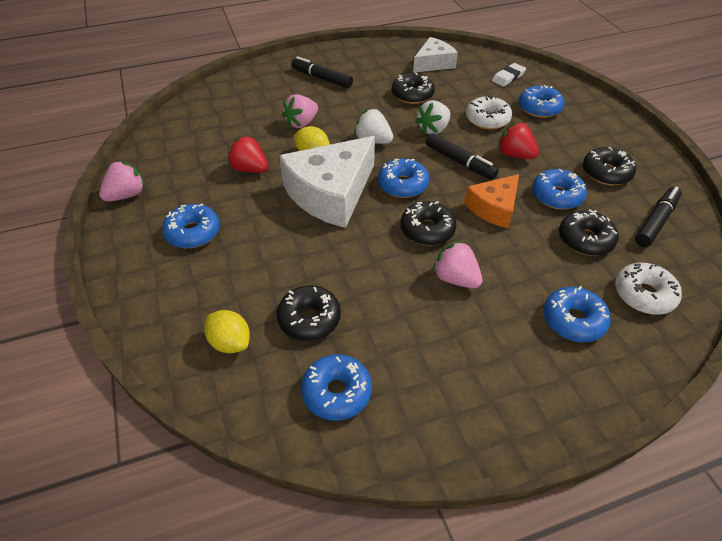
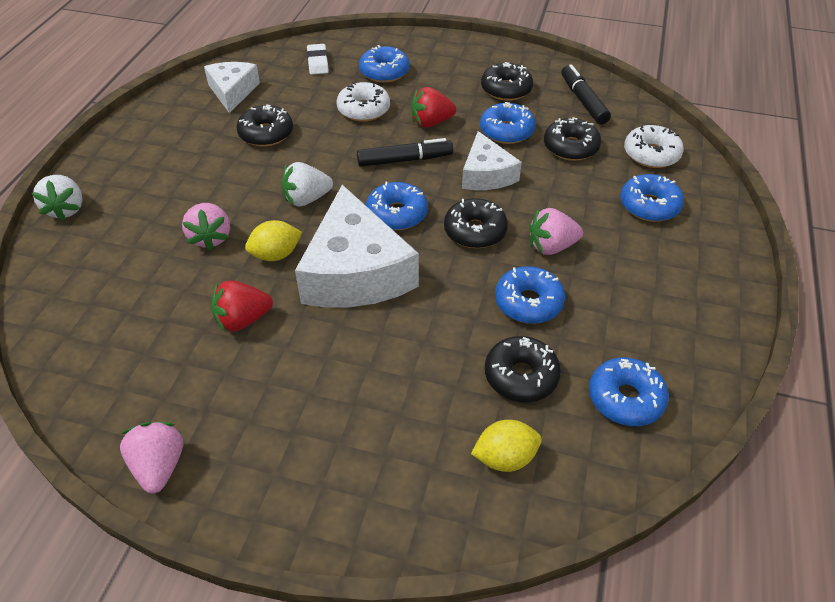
camera: 55 degrees left, 0 degrees up
(193, 232) = (303, 422): blue donut -> blue donut (528, 302)
(322, 78) = (148, 181): black marker -> none
(433, 129) = (338, 150): white strawberry -> white strawberry (66, 209)
(494, 208) = (486, 174): orange cheese -> white cheese

